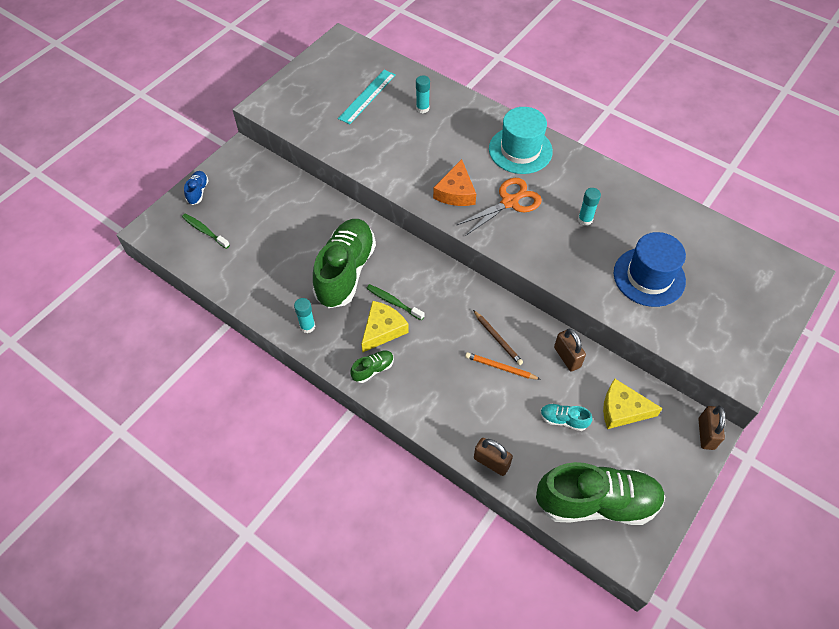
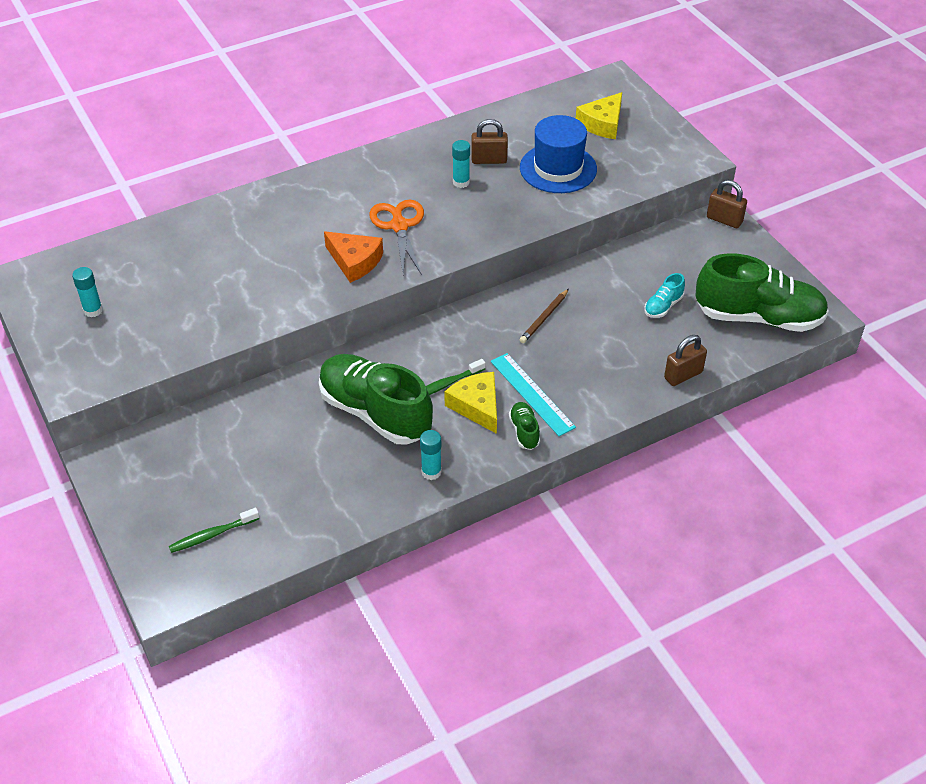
camera: 65 degrees left, 10 degrees down
(198, 192) = (137, 525): blue shoe -> none
(367, 96) = (144, 285): turquoise ruler -> turquoise ruler (532, 394)
(422, 108) = (206, 244): turquoise glue stick -> turquoise glue stick (93, 310)
(497, 339) = (544, 318): brown pencil -> brown pencil turned 135 degrees clockwise
(500, 367) = (579, 329): orange pencil -> none
(520, 150) = (333, 192): turquoise hat -> none
(567, 357) = (595, 276): brown padlock -> brown padlock (489, 160)
(597, 502) = (758, 317): green shoe -> green shoe turned 75 degrees clockwise
(622, 409) = (673, 262): yellow cheese -> yellow cheese (602, 123)

